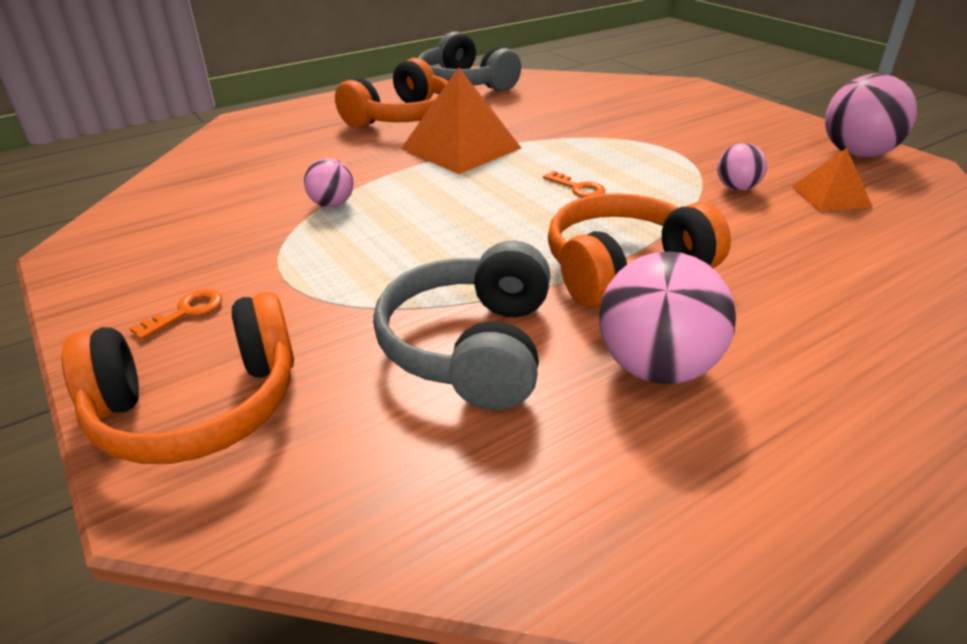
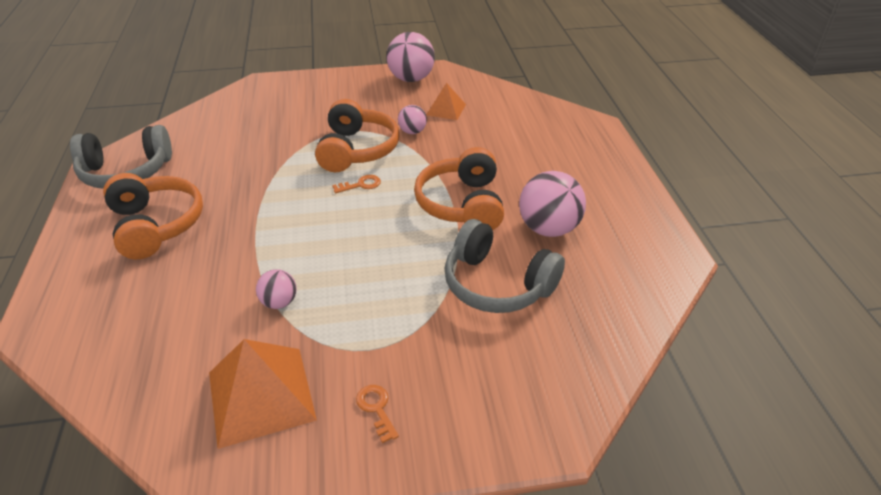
camera: 65 degrees left, 5 degrees up
(198, 407) = (487, 412): orange headphones -> orange headphones (356, 150)
(461, 148) = (250, 213): orange pyramid -> orange pyramid (261, 395)

